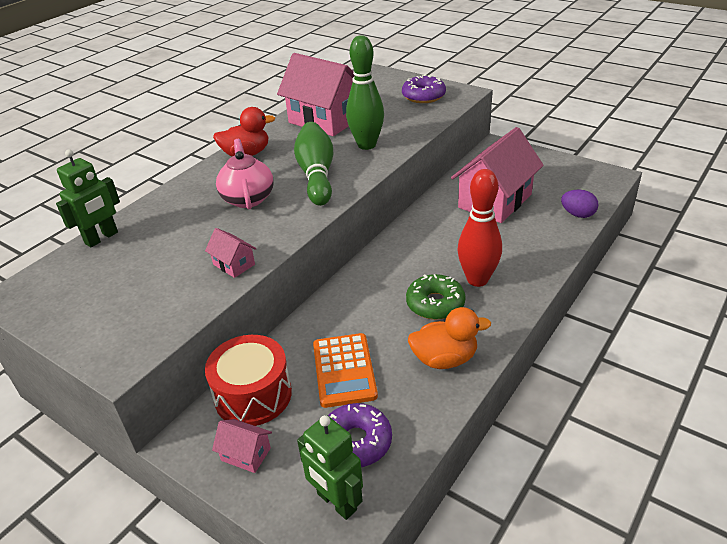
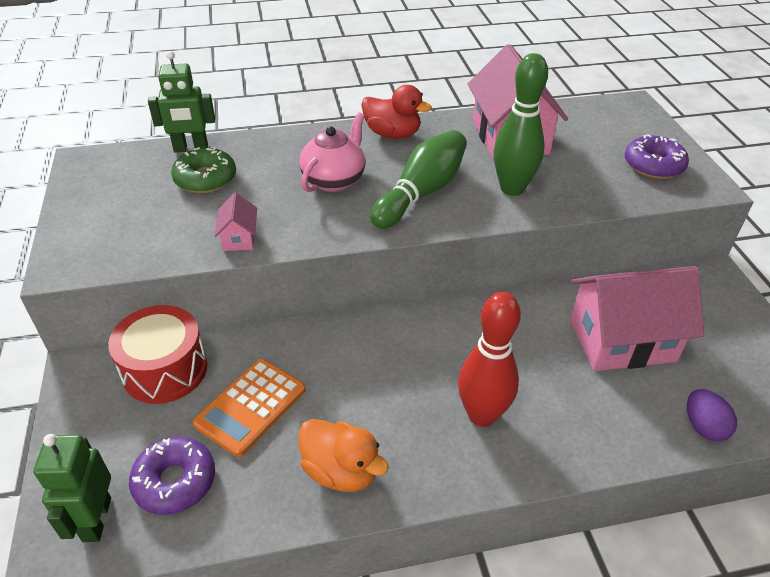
camera: 40 degrees right, 5 degrees up
(246, 454) = (98, 416): pink house -> none
(435, 304) = (407, 407): green donut -> green donut (205, 179)

